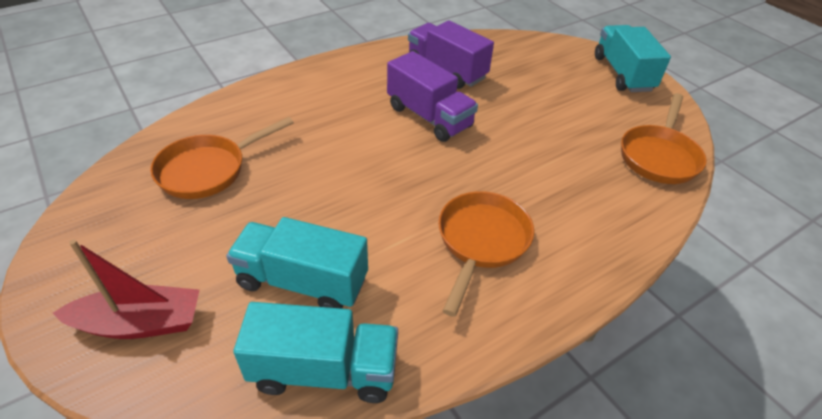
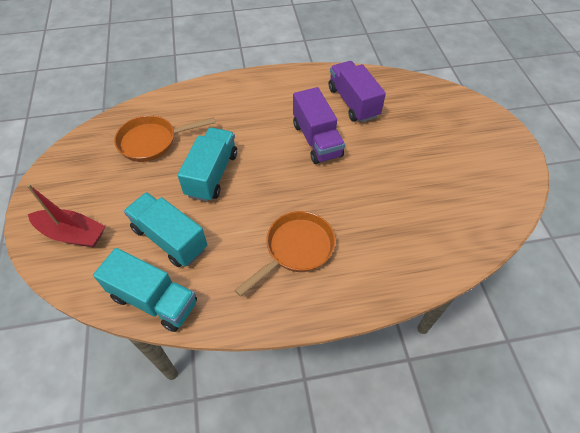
camera: 25 degrees right, 10 degrees up
(622, 74) = (499, 141): turquoise truck -> turquoise truck (212, 174)
(659, 156) = (477, 224): orange pan -> none

